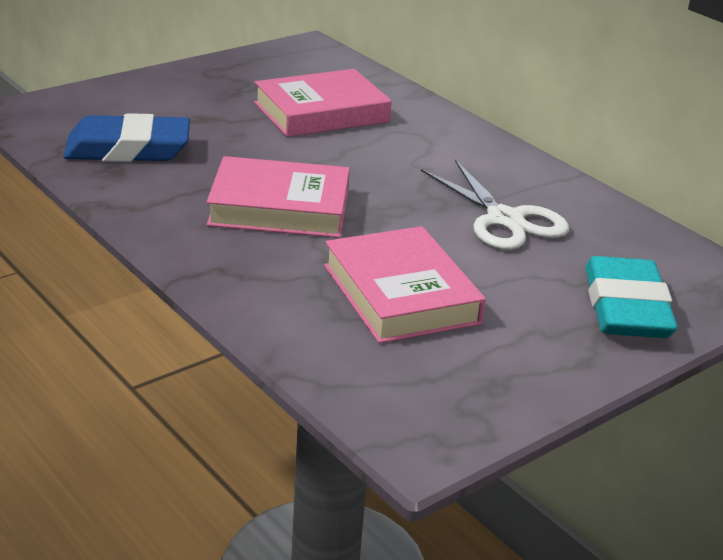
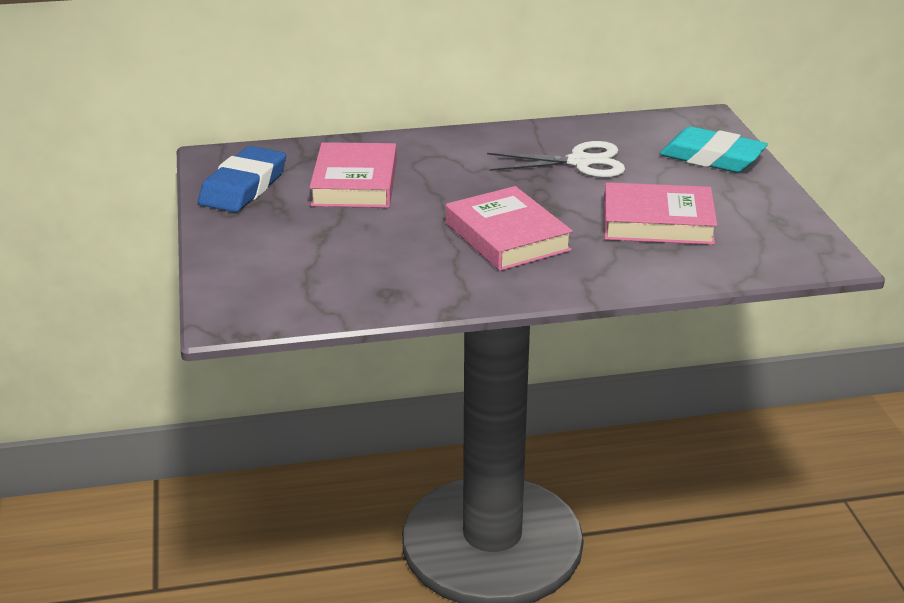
camera: 60 degrees left, 0 degrees up
(128, 149) = (354, 279): blue eraser -> blue eraser (243, 187)
(279, 207) = (507, 236): pink book -> pink book turned 60 degrees counterclockwise

